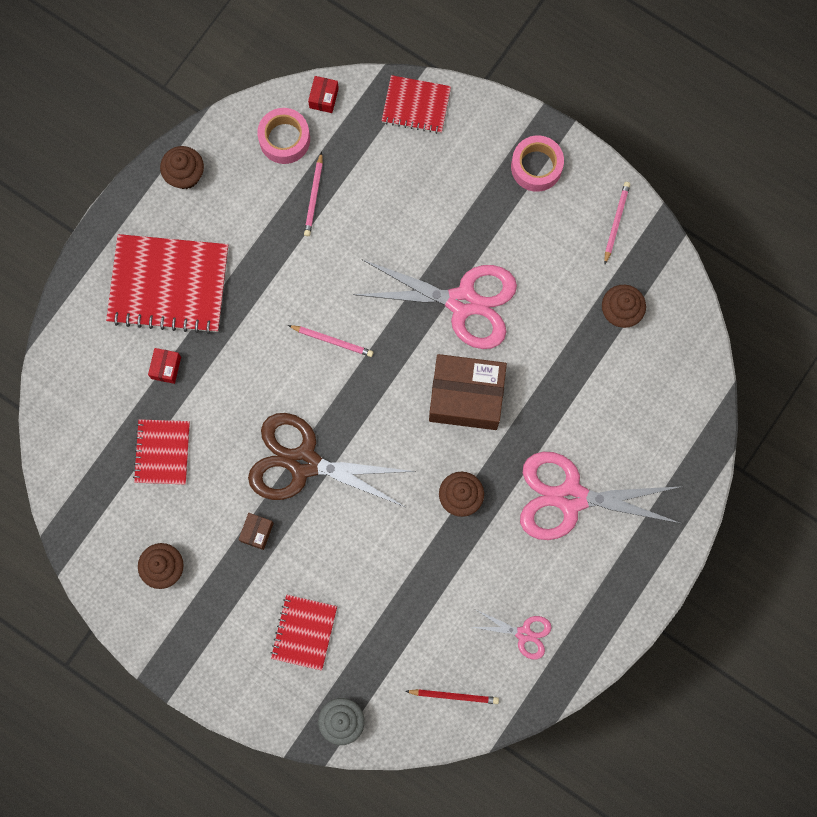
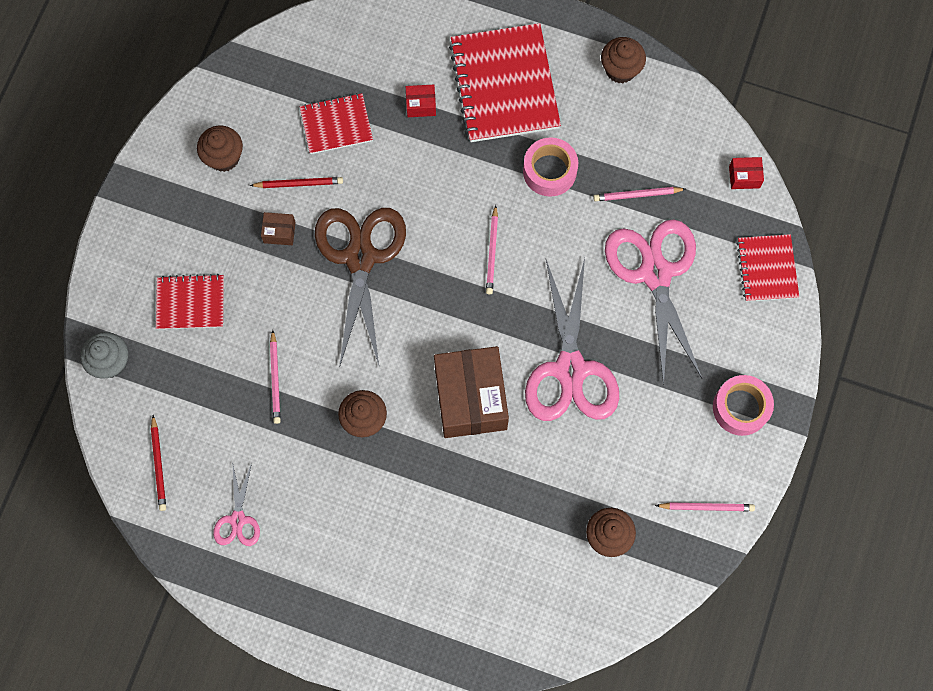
camera: 75 degrees right, 5 degrees down
(212, 502) = (299, 183): none -> red pencil
(284, 139) = (688, 151): pink tape -> pink tape (549, 171)
(400, 569) = (275, 379): none -> pink pencil
(571, 498) = (392, 533): pink scissors -> pink scissors (655, 274)

